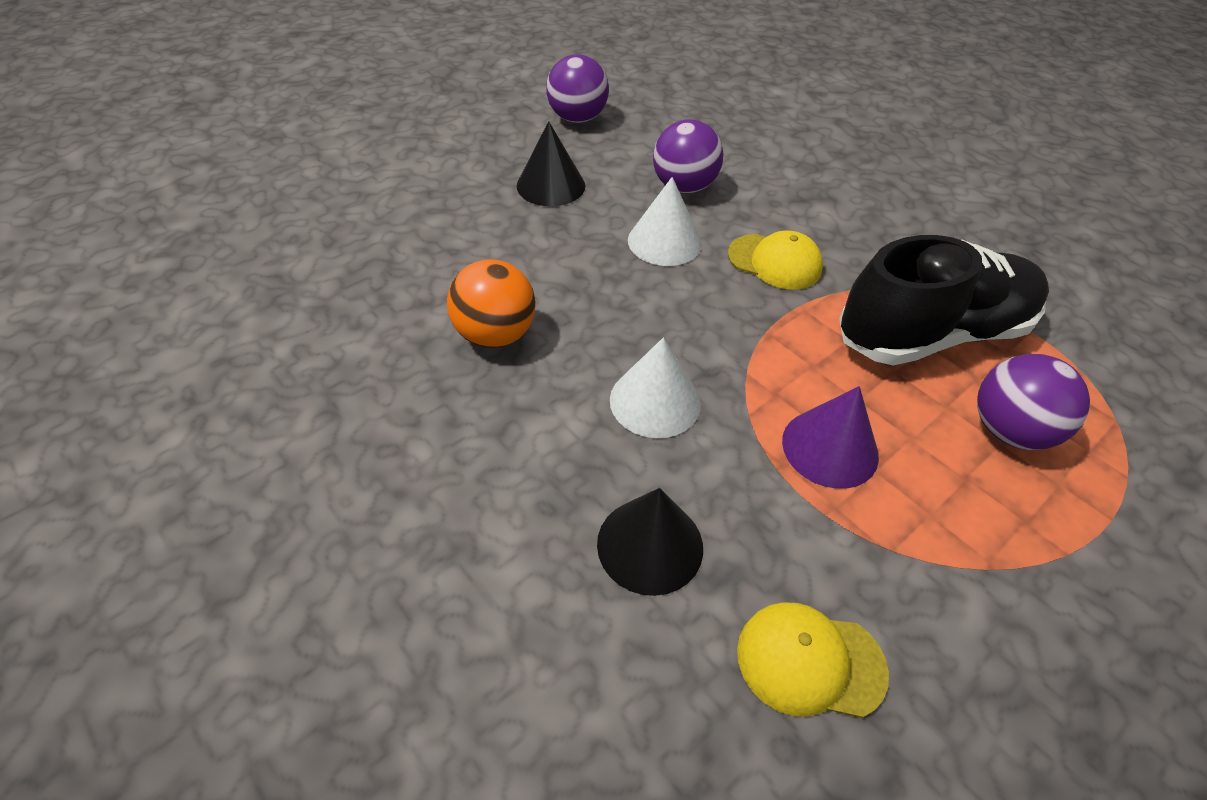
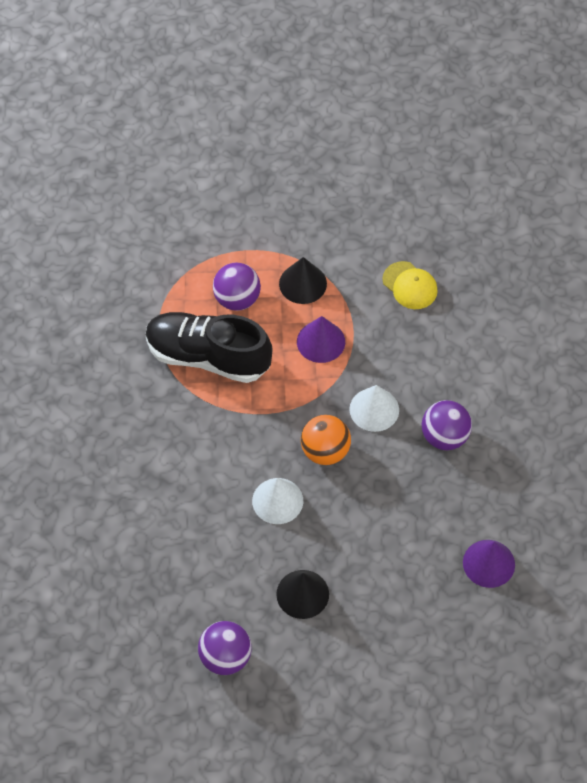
camera: 140 degrees left, 10 degrees up
(340, 311) = (488, 563): none -> purple cone
(495, 334) = (419, 495): orange ball -> orange ball (325, 451)
(650, 545) = (430, 354): black cone -> black cone (302, 283)
(684, 187) = (222, 537): purple ball -> purple ball (444, 437)
(774, 262) = (232, 447): yellow cap -> none

